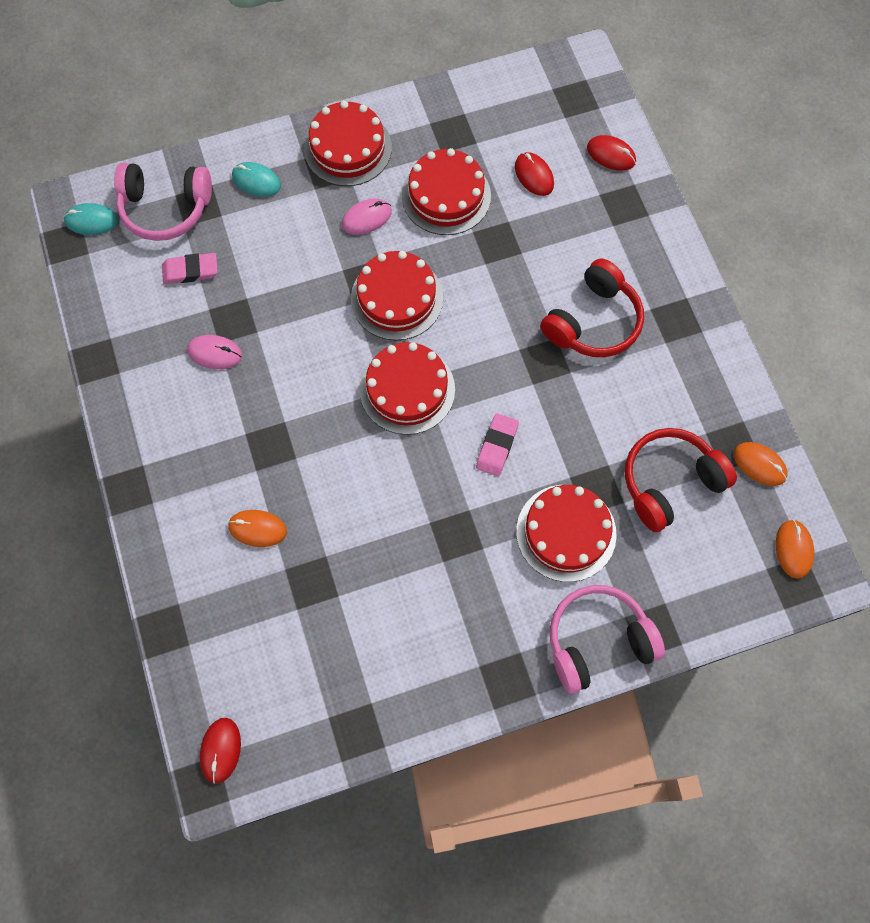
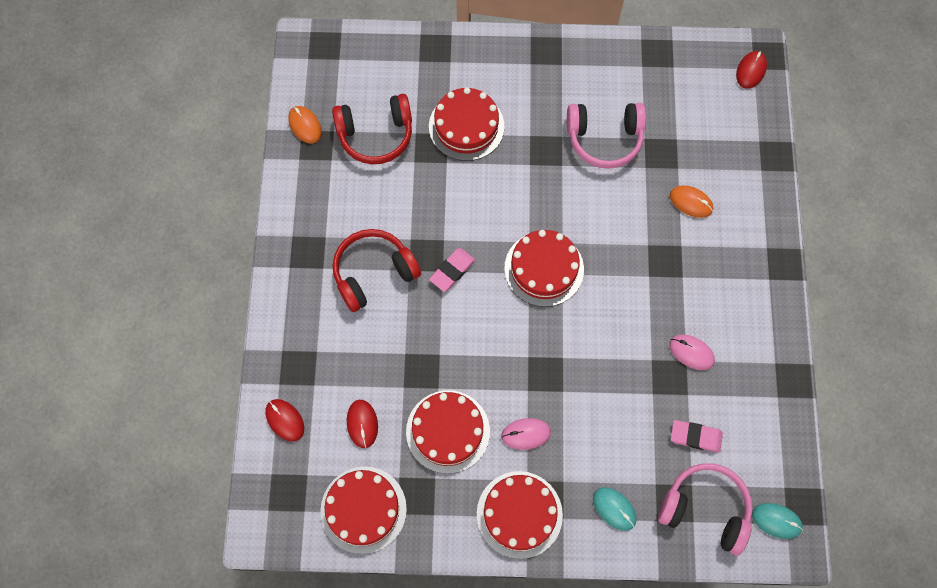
camera: 160 degrees left, 0 degrees up
(397, 298) = (525, 349): red cake -> red cake (363, 509)
(497, 446) = (491, 202): pink eraser -> pink eraser (452, 271)
(597, 640) = (475, 53): pink headphones -> pink headphones (604, 139)
(793, 549) = (313, 64): orange mouse -> none

